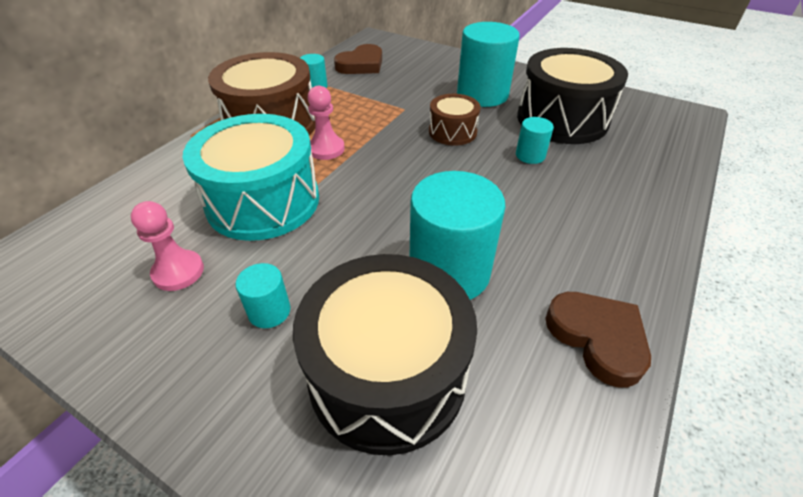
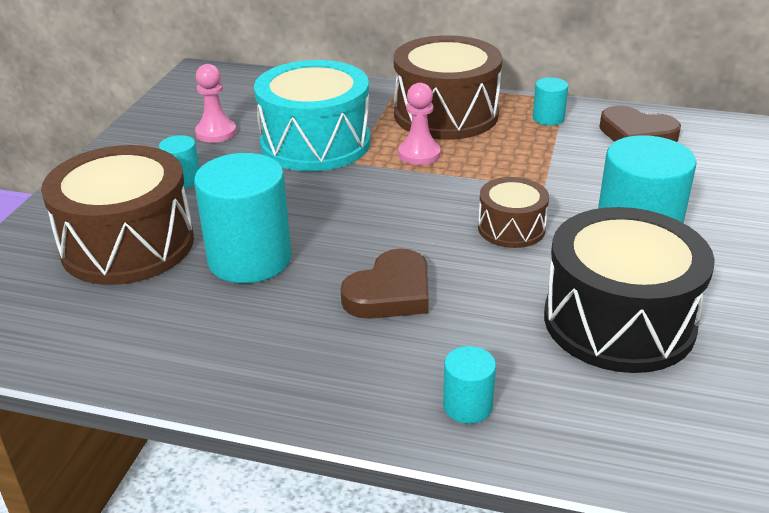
camera: 75 degrees right, 10 degrees down
(387, 374) = (128, 245): black drum -> brown drum
(530, 155) = (493, 296): turquoise cylinder -> turquoise cylinder (467, 406)
(597, 338) = (180, 359): brown heart -> brown heart (390, 292)

